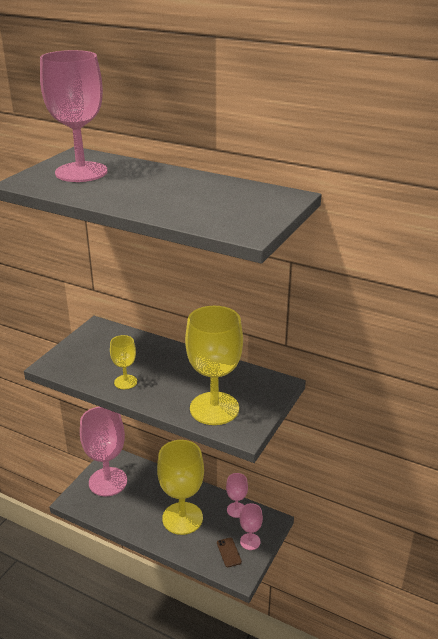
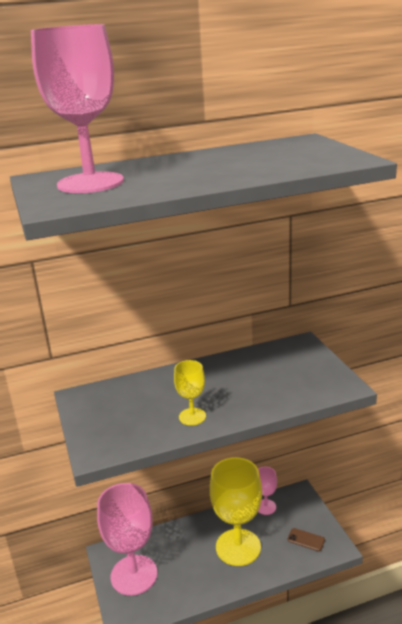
camera: 45 degrees left, 5 degrees down
(214, 408) = (295, 386): yellow goblet -> none
(250, 541) = (307, 519): pink goblet -> none

